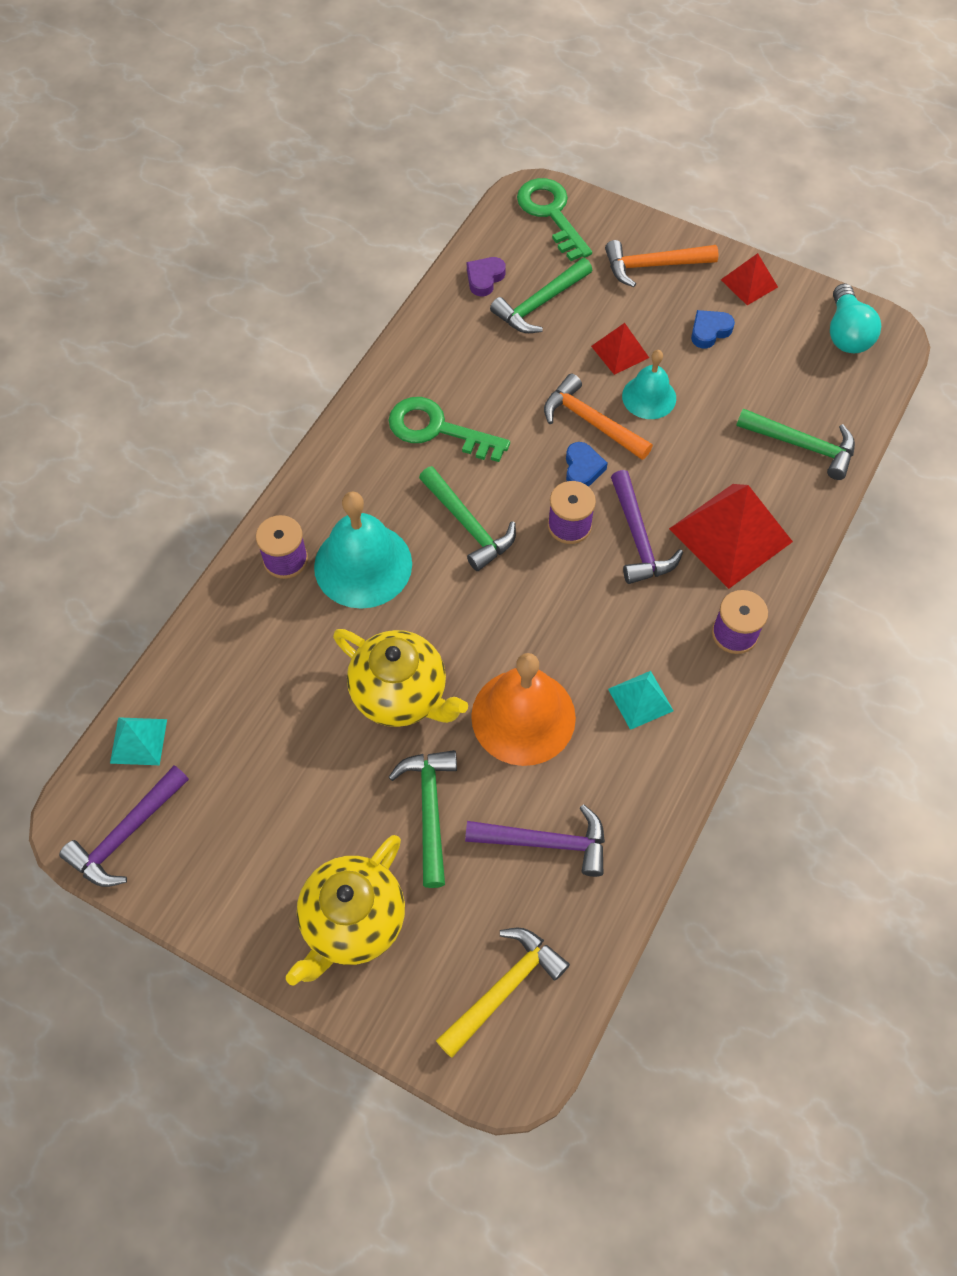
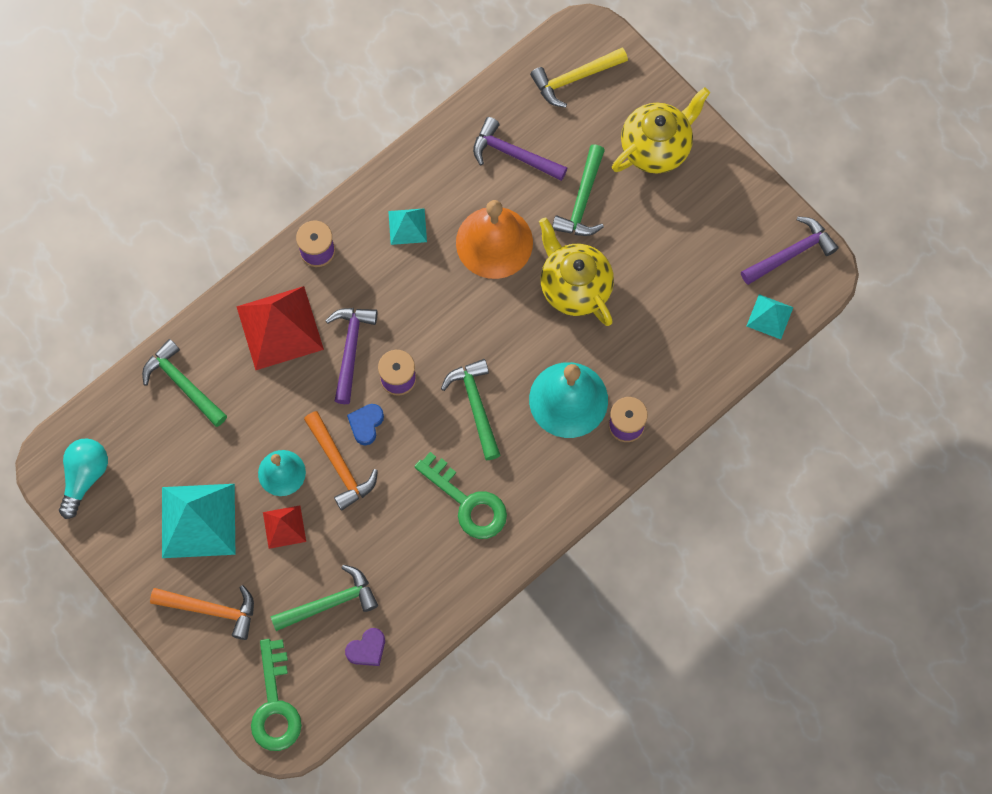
camera: 160 degrees left, 10 degrees up
(709, 331) = (198, 520): blue heart -> turquoise pyramid
(749, 283) = (138, 559): red pyramid -> none

